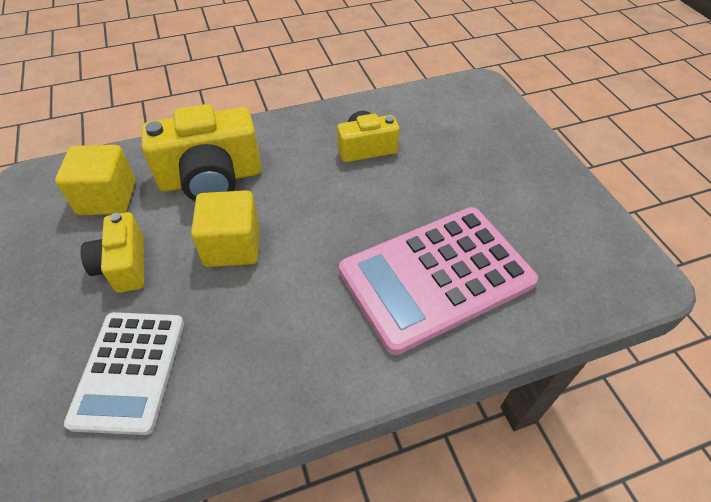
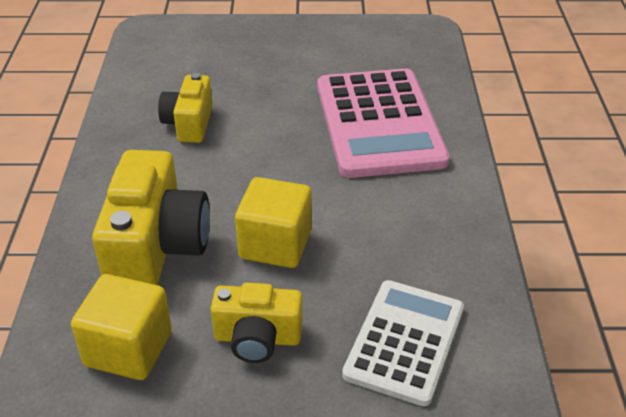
camera: 70 degrees left, 10 degrees down
(129, 371) = (404, 341): white calculator -> white calculator turned 90 degrees counterclockwise

